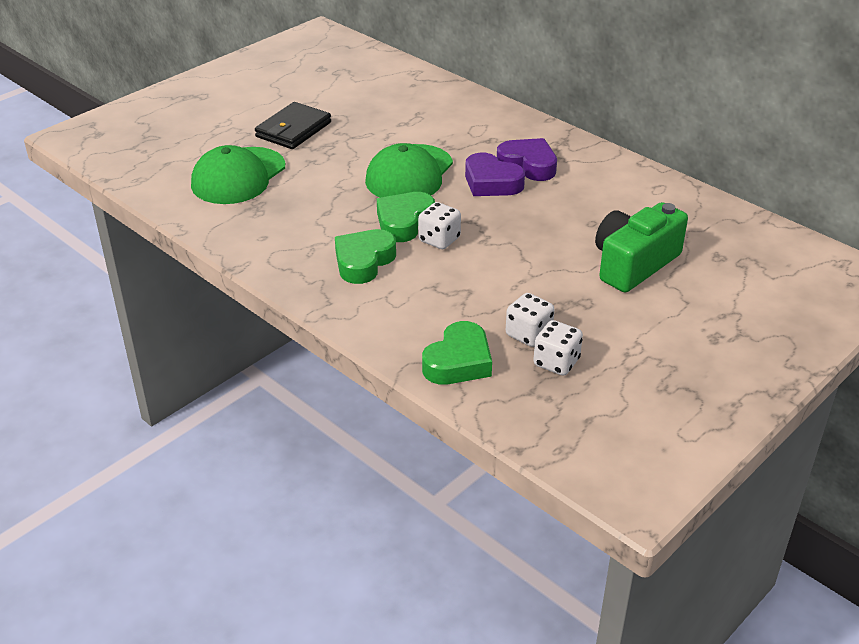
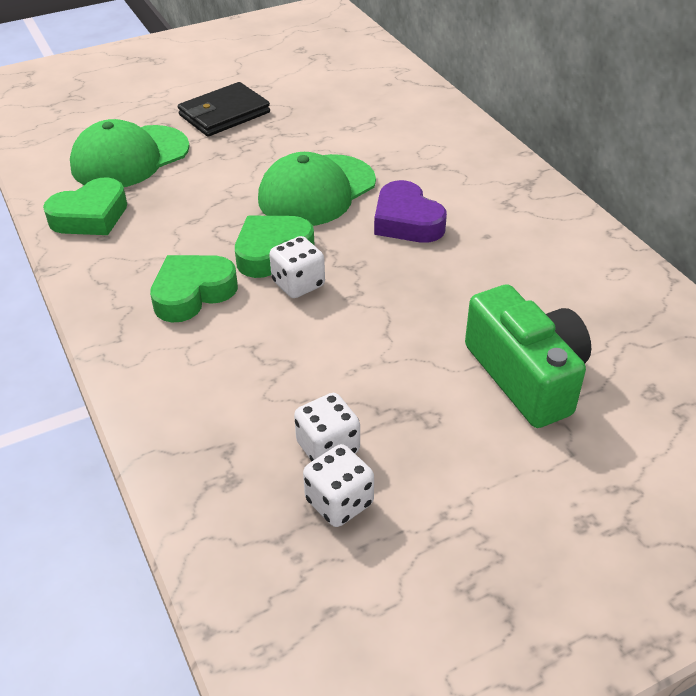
camera: 20 degrees right, 5 degrees up
(458, 362) = (215, 465): green heart -> green heart (90, 216)
(528, 165) = (465, 207): purple heart -> none
(633, 264) = (526, 376): green camera -> green camera turned 90 degrees clockwise

